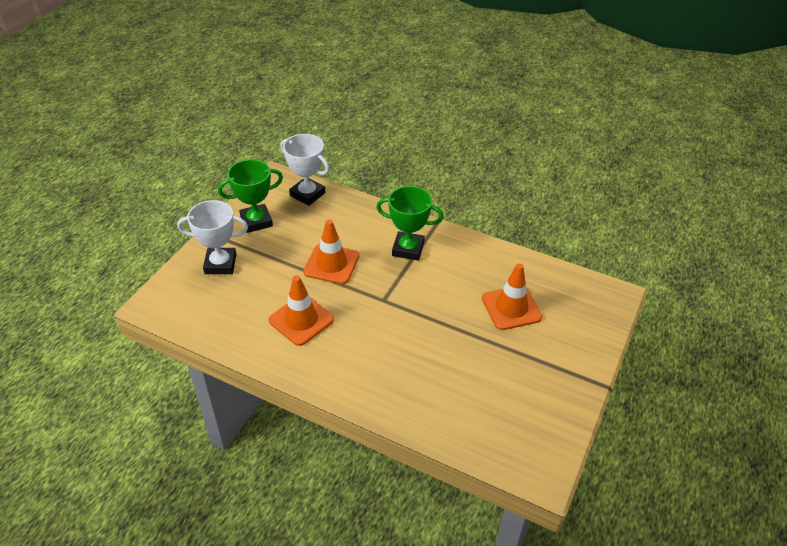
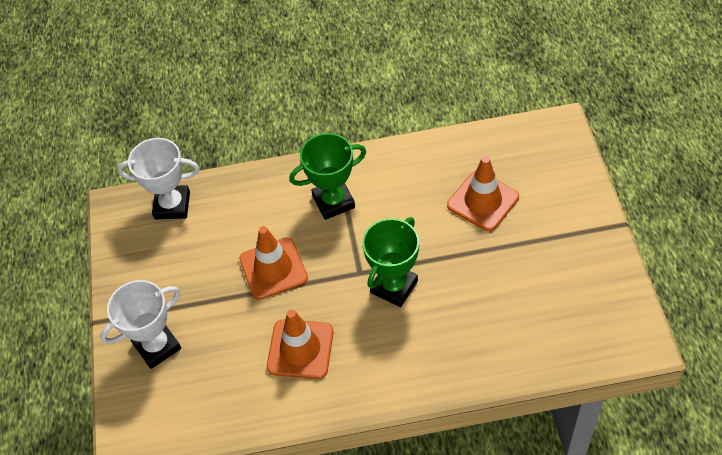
camera: 30 degrees left, 10 degrees up
(256, 221) = (147, 272): green trophy -> green trophy (394, 287)

